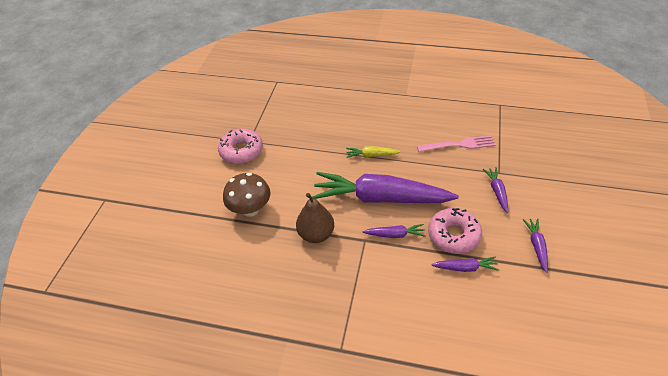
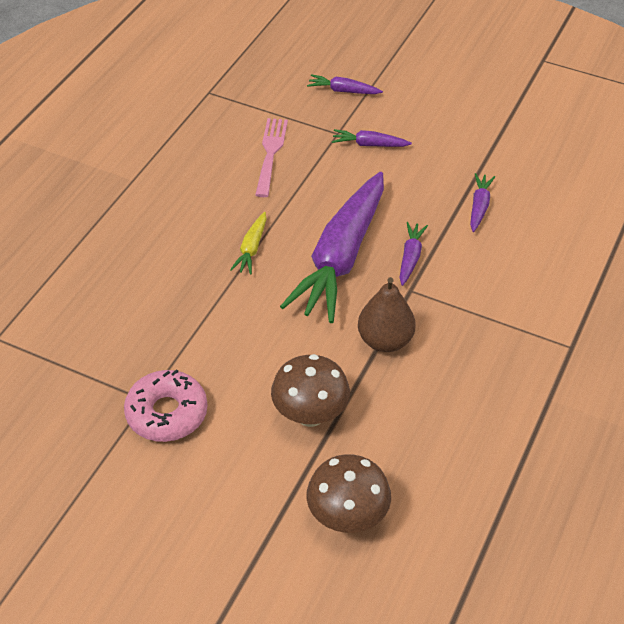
camera: 80 degrees left, 0 degrees up
(181, 241) = (347, 517): none -> brown mushroom
(453, 235) = (427, 203): pink donut -> none
(536, 246) = (464, 139): purple carrot -> purple carrot (343, 91)

